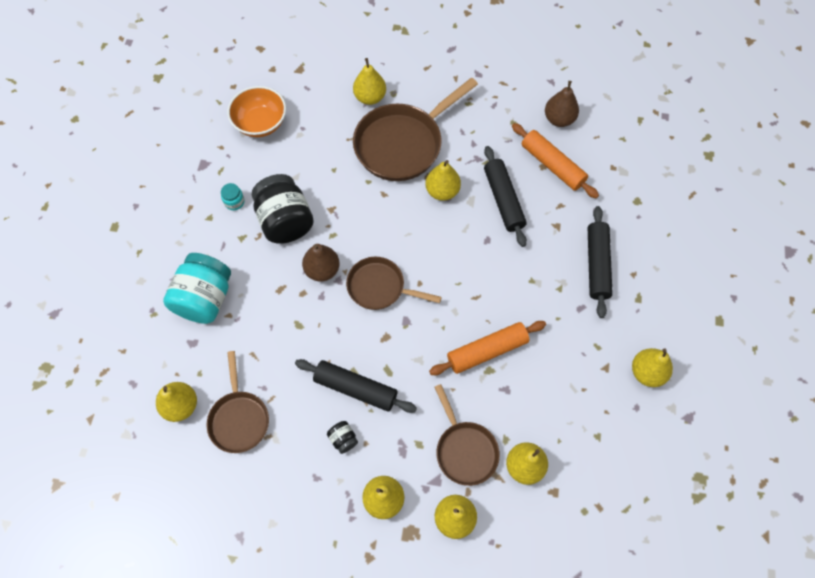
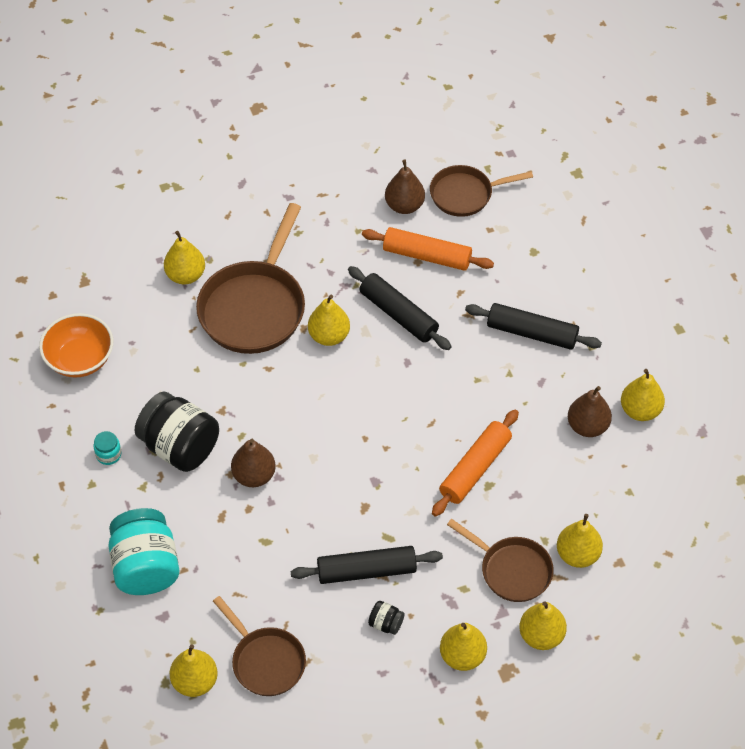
camera: 30 degrees left, 10 degrees down
(380, 287) = (326, 462): brown pan -> brown pan (465, 194)
(596, 363) = (587, 426): none -> brown pear
(597, 265) = (532, 333): black rolling pin -> black rolling pin turned 45 degrees counterclockwise

